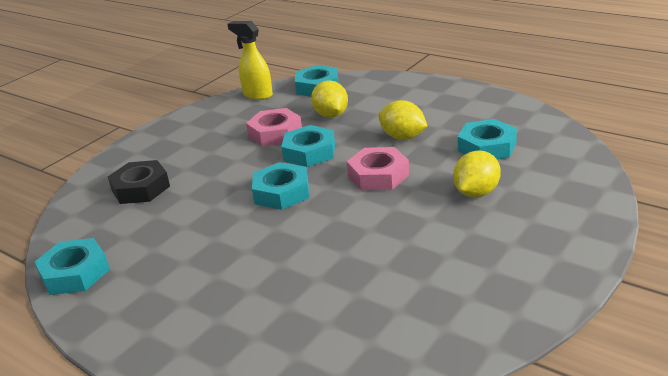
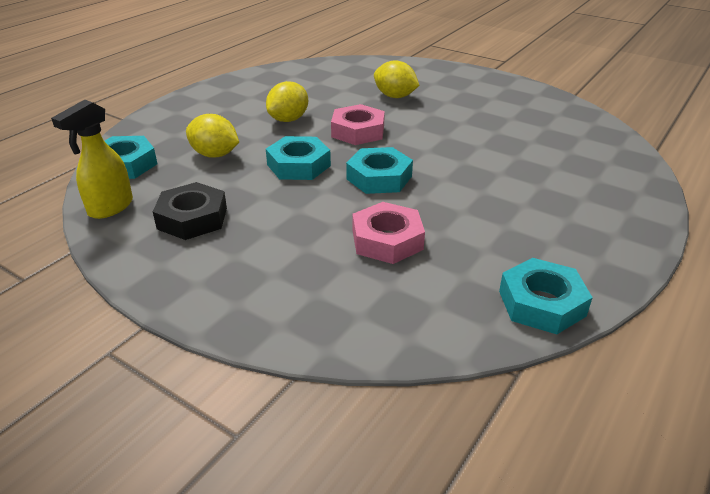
camera: 95 degrees left, 5 degrees up
(140, 188) = (349, 281): black nut -> black nut (192, 218)
(275, 133) = (240, 188): pink nut -> pink nut (387, 240)
(331, 115) = (215, 155): yellow lemon -> yellow lemon turned 45 degrees clockwise
(487, 147) = (323, 89): turquoise nut -> none

